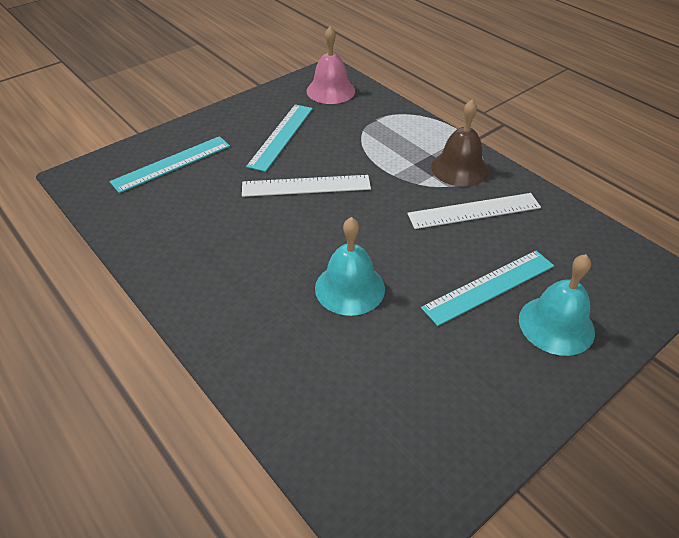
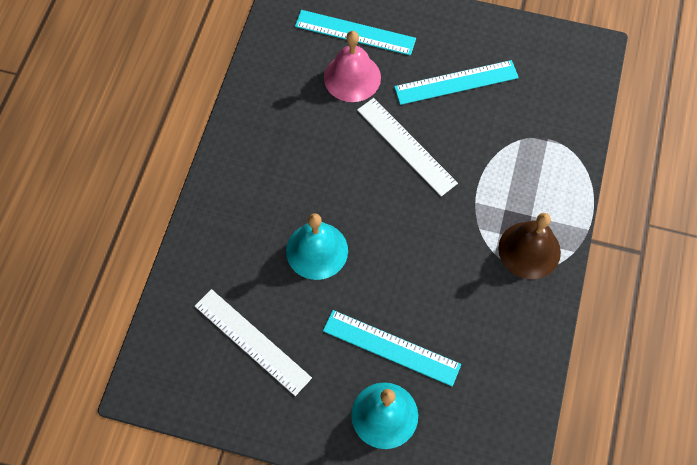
camera: 55 degrees right, 20 degrees up
(330, 90) = (561, 73): pink bell -> pink bell (352, 77)
(474, 211) = (477, 292): white ruler -> white ruler (252, 341)

